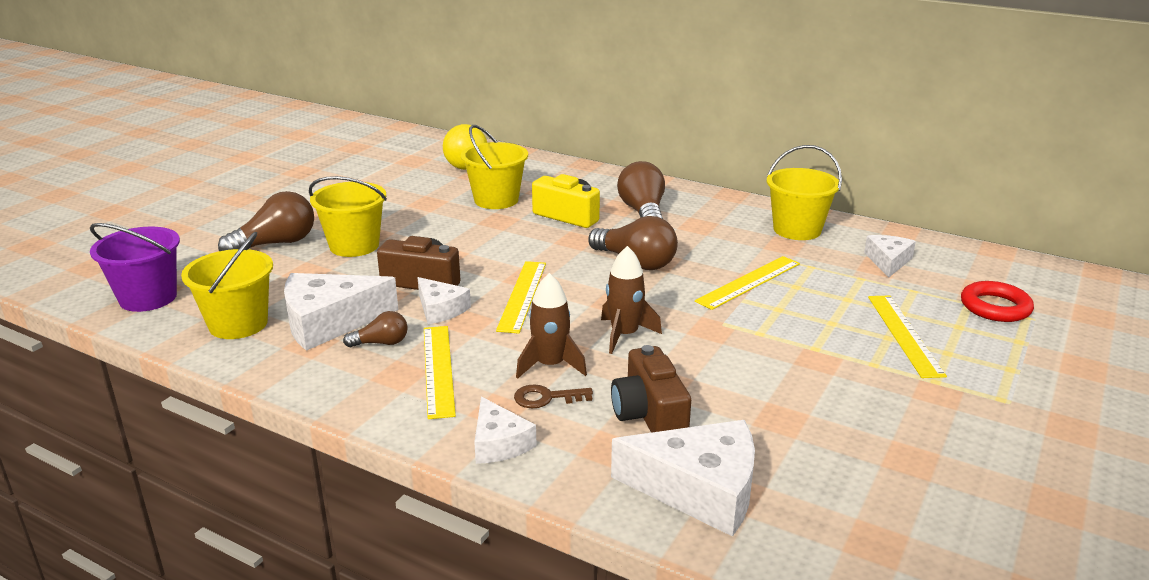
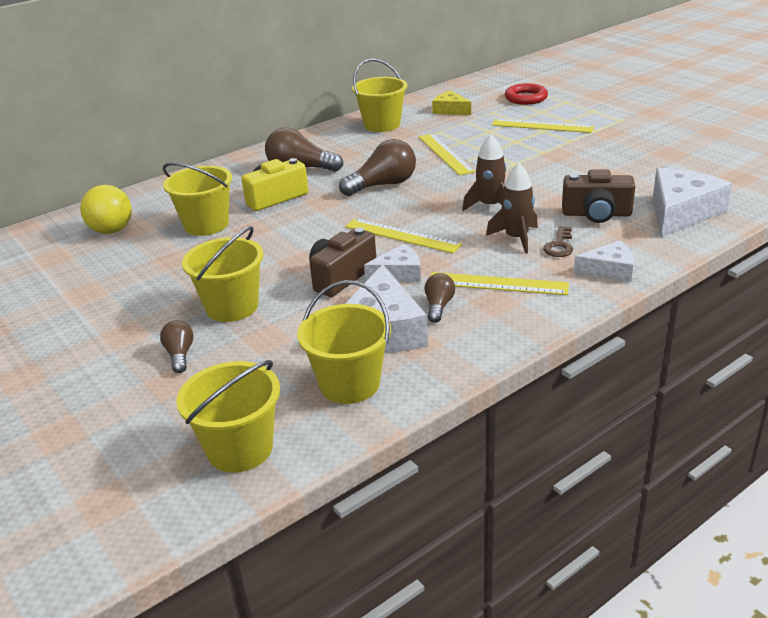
camera: 65 degrees left, 5 degrees up
(148, 298) = (240, 449): purple bucket -> yellow bucket
(276, 244) = (180, 355): brown light bulb -> brown light bulb, size x0.55
(888, 261) = (450, 110): white cheese -> yellow cheese

